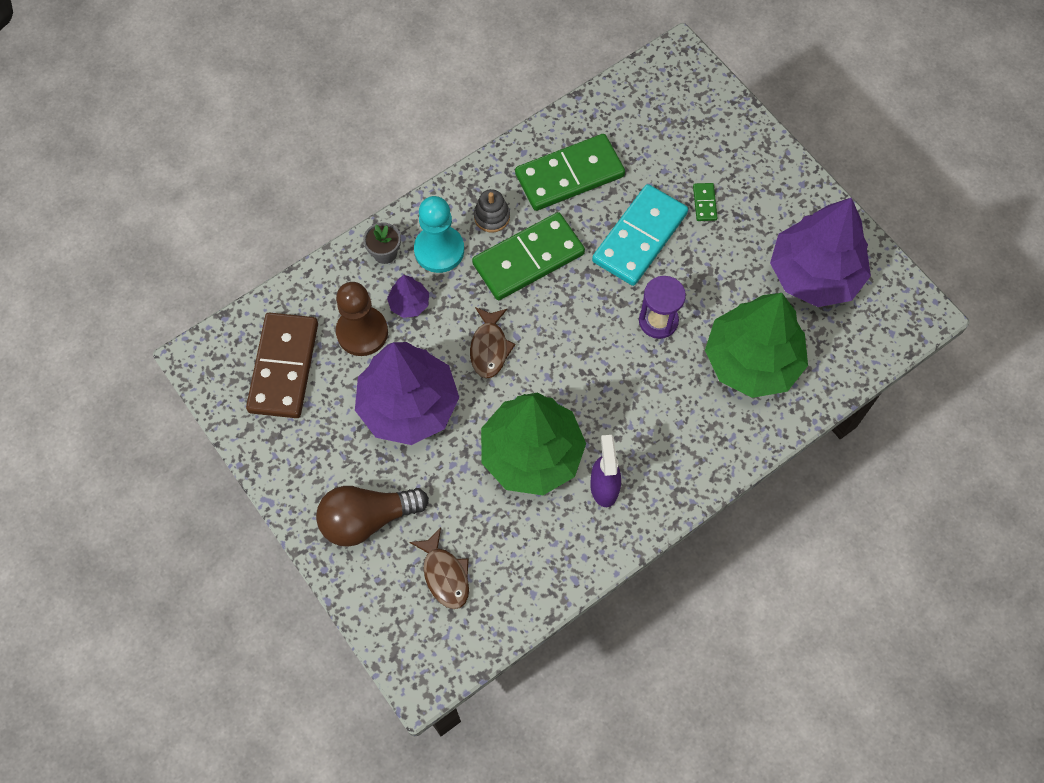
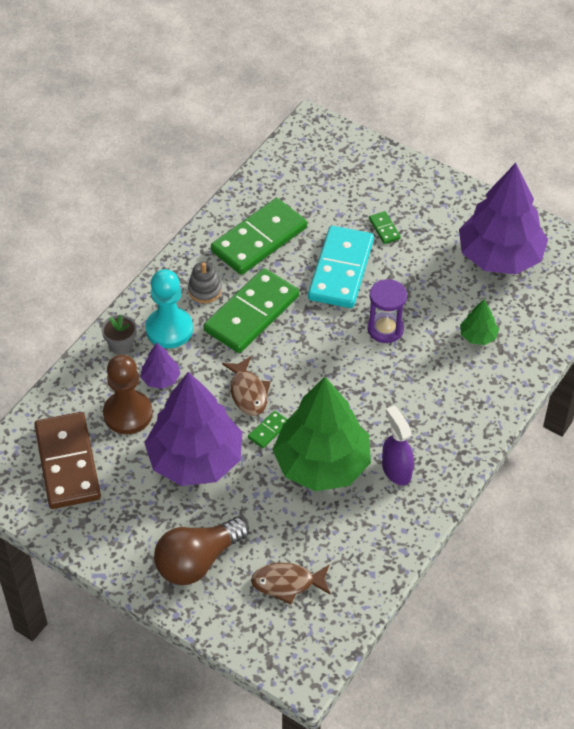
camera: 20 degrees left, 15 degrees down
(445, 574) = (287, 583): brown fish -> brown fish turned 135 degrees clockwise
(493, 398) = (268, 430): none -> green domino
(752, 361) = (478, 336): green tree -> green tree, size x0.42

